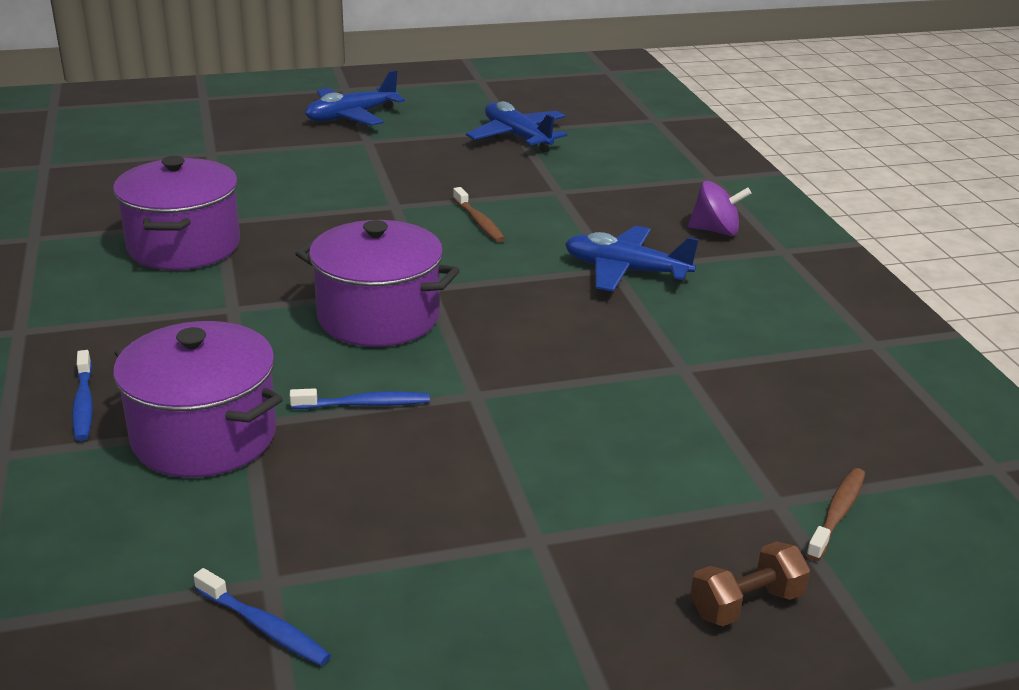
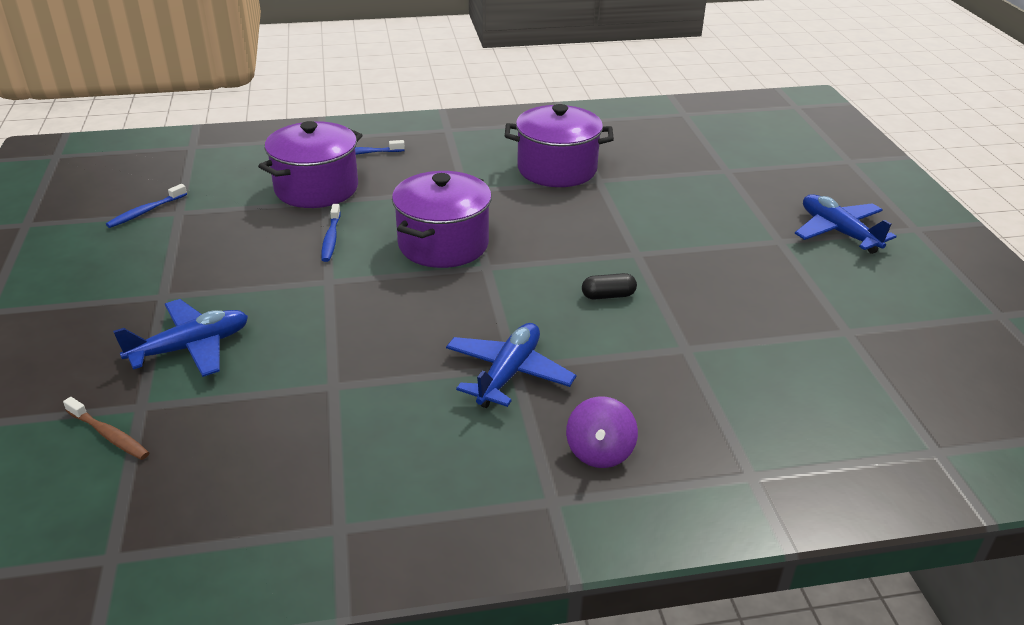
camera: 95 degrees right, 5 degrees up
(479, 222) = (608, 295): brown toothbrush -> black capsule
(517, 137) = (826, 331): blue plane -> blue plane (191, 348)
(746, 604) = (52, 371): brown dumbbell -> none

